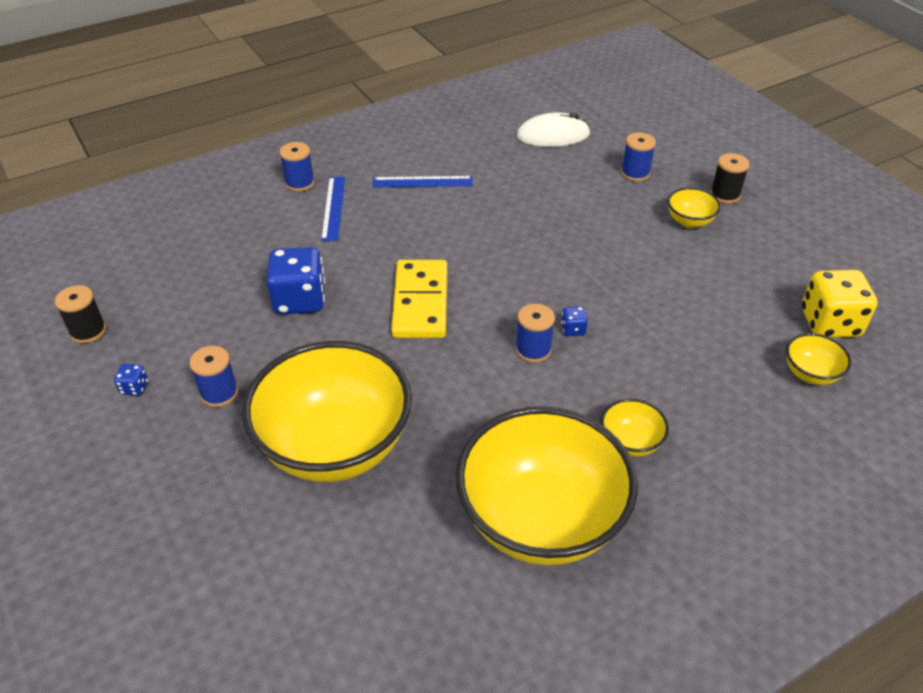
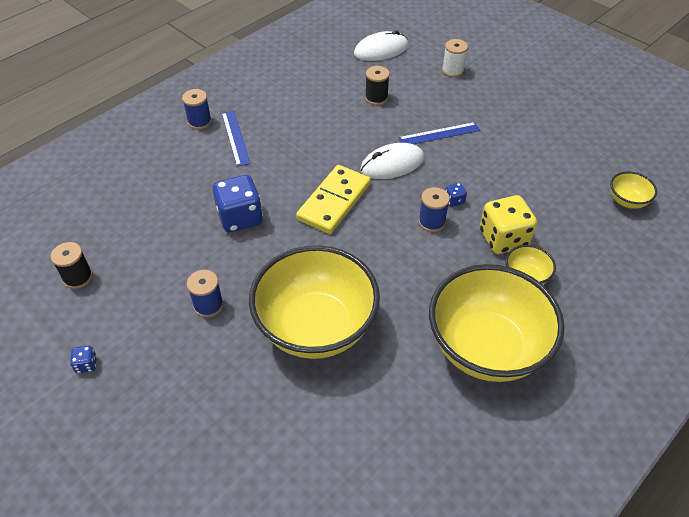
camera: 15 degrees left, 5 degrees up
(134, 387) = (137, 315): blue dice -> blue dice (86, 364)
(420, 302) = (334, 201): yellow domino -> yellow domino turned 45 degrees clockwise
(422, 182) = (296, 104): blue ruler -> blue ruler (439, 134)
(511, 271) = (392, 164): none -> white mouse
(635, 173) = (452, 70): blue spool -> white spool
(689, 221) = (505, 102): yellow bowl -> none
(725, 195) = (522, 77): black spool -> black spool (376, 98)
(829, 323) = (626, 161): yellow dice -> yellow dice (503, 239)

